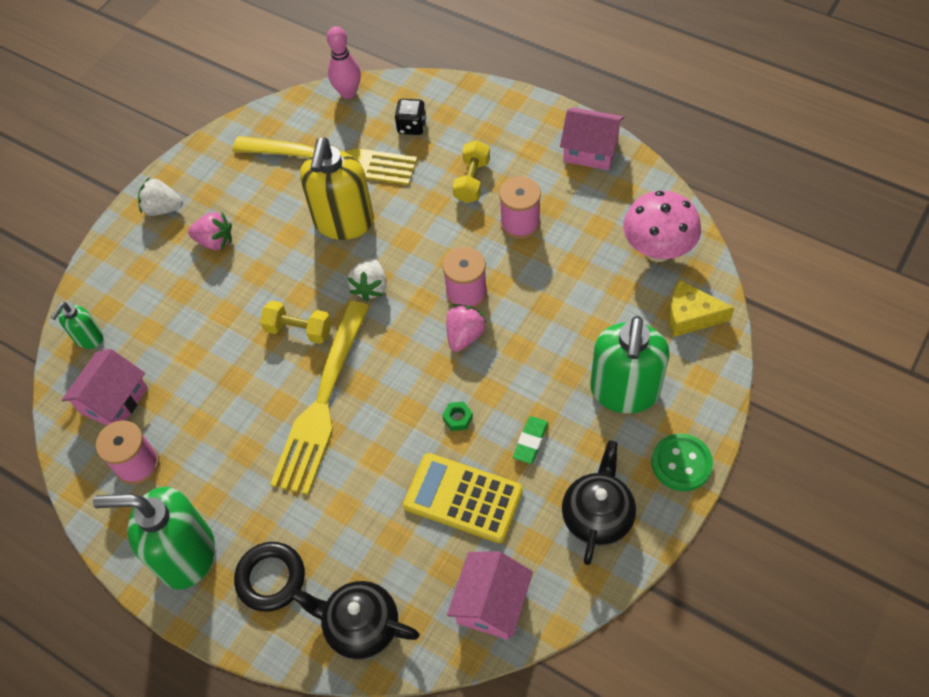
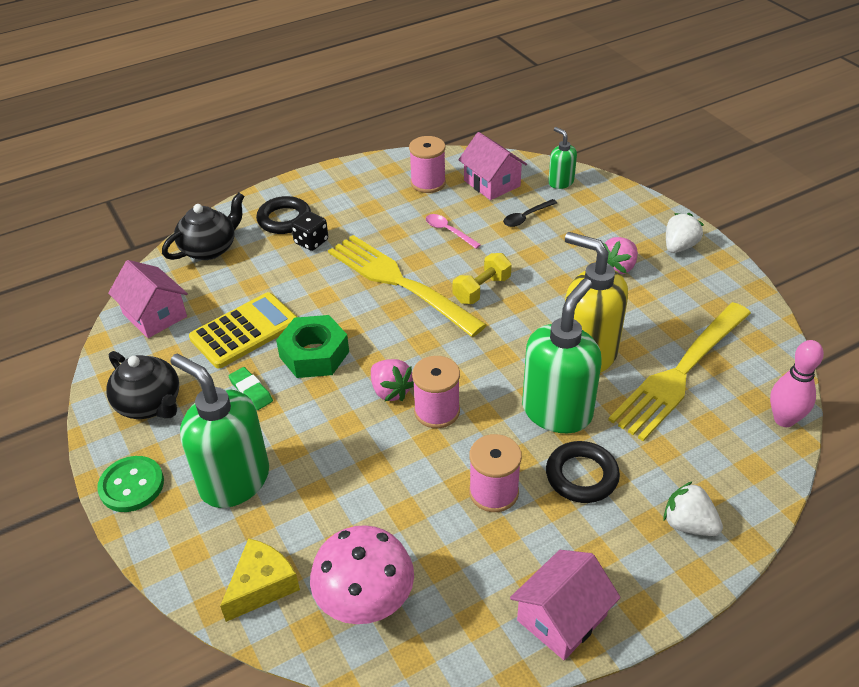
camera: 115 degrees right, 15 degrees down
(165, 343) = (526, 217): none -> black spoon
(186, 555) = (338, 188): green soap dispenser -> green soap dispenser (557, 411)
(220, 400) = (448, 231): none -> pink spoon
(370, 287) = (494, 347): white strawberry -> white strawberry (688, 524)
(412, 126) = (698, 455): black dice -> black dice (311, 242)
(457, 418) = (314, 354): green nut -> green nut, size x2.39
(472, 181) = (581, 476): yellow dumbbell -> black ring

